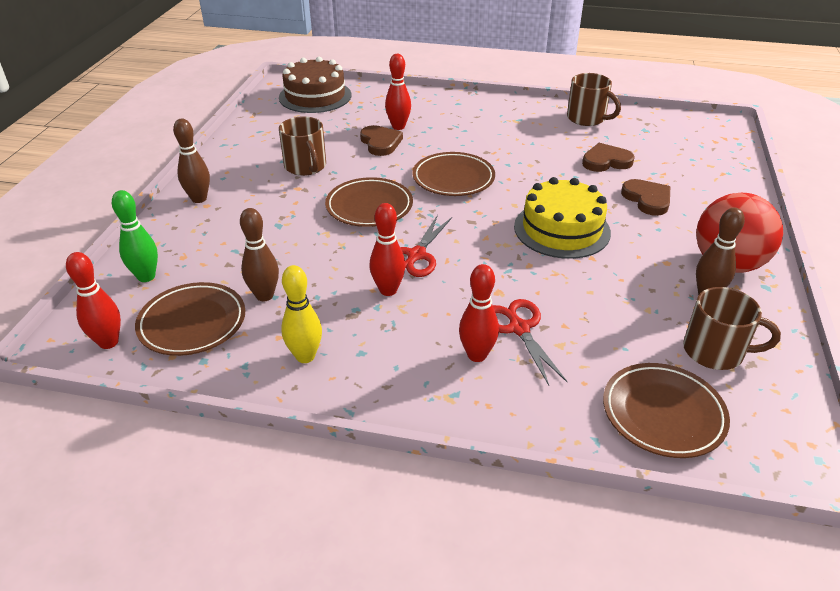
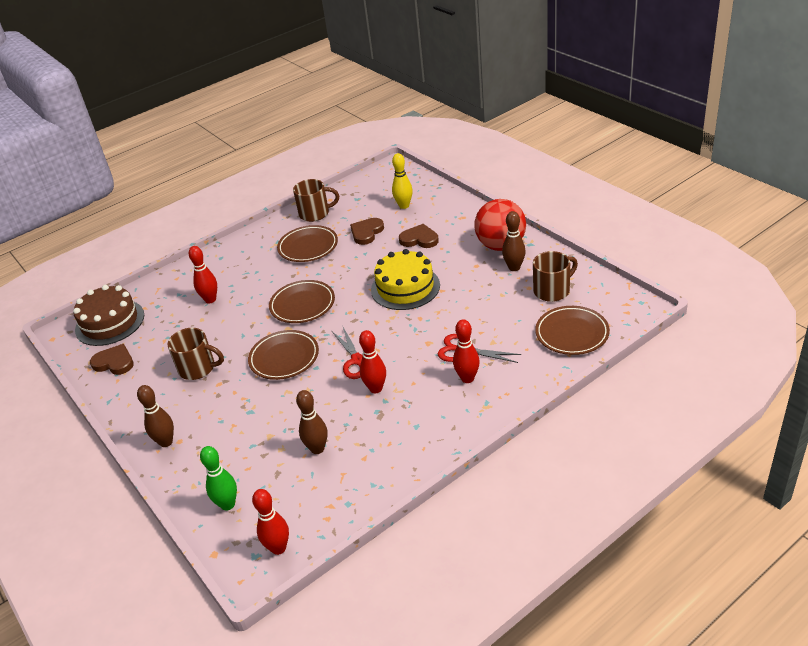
camera: 45 degrees left, 0 degrees up
(192, 323) = (306, 496): brown plate -> brown plate (308, 247)
(305, 356) = (394, 452): yellow bowling pin -> yellow bowling pin (404, 206)
(380, 143) = (218, 318): brown heart -> brown heart (114, 362)

